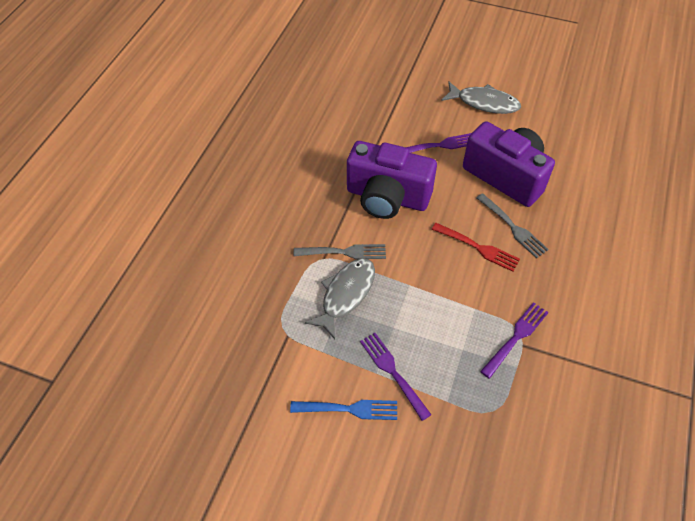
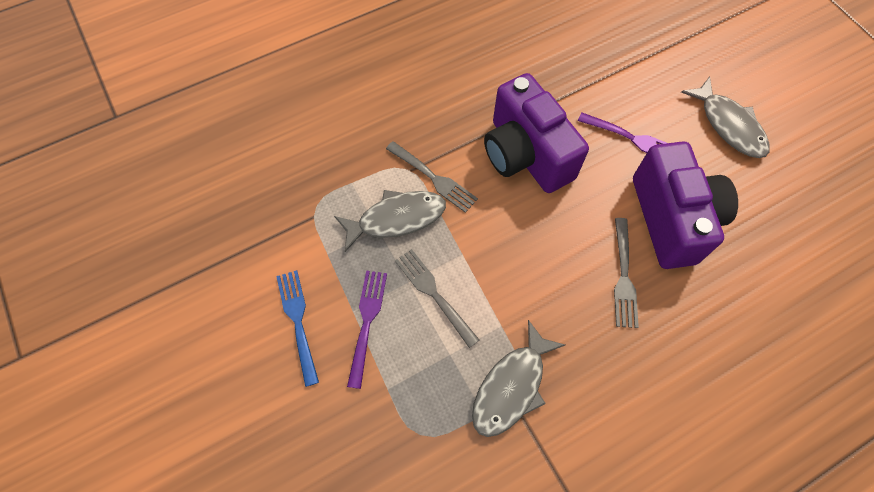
camera: 40 degrees right, 10 degrees up
(348, 409) = (298, 322): blue fork -> blue fork turned 150 degrees counterclockwise
(417, 321) = (434, 294): none -> grey fork
(477, 247) = (565, 269): red fork -> none
(516, 338) = (511, 386): purple fork -> grey fish

